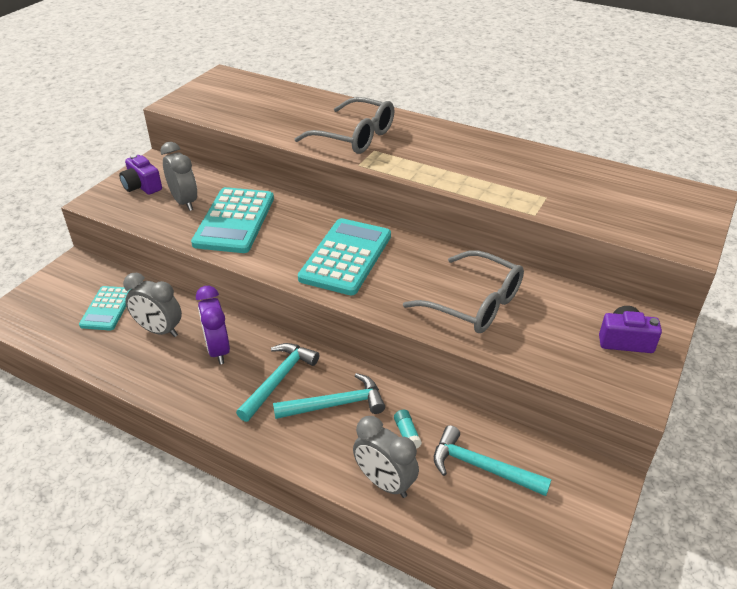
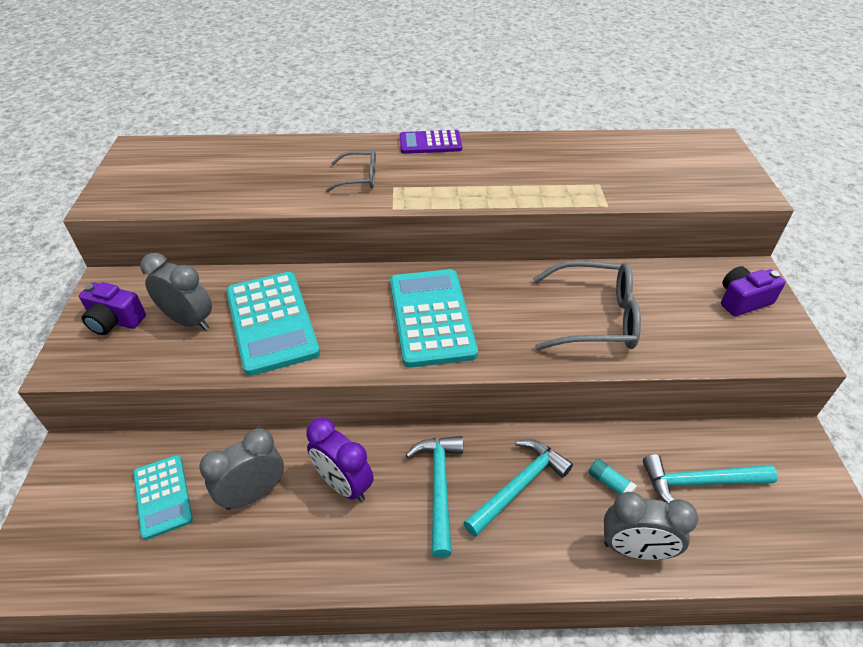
camera: 30 degrees left, 5 degrees up
(159, 330) = (253, 494): grey clock -> grey clock turned 150 degrees clockwise
(354, 137) = (359, 178): grey glasses -> grey glasses, size x0.56
(435, 127) = (430, 143): none -> purple calculator

